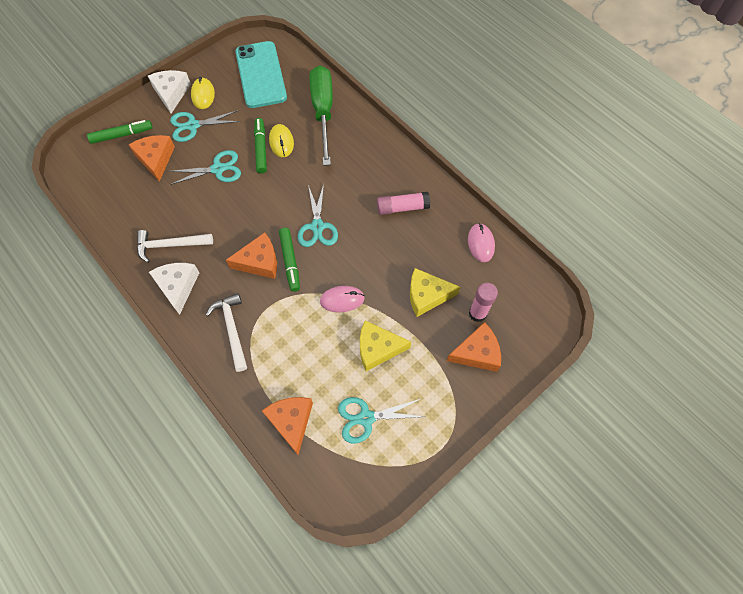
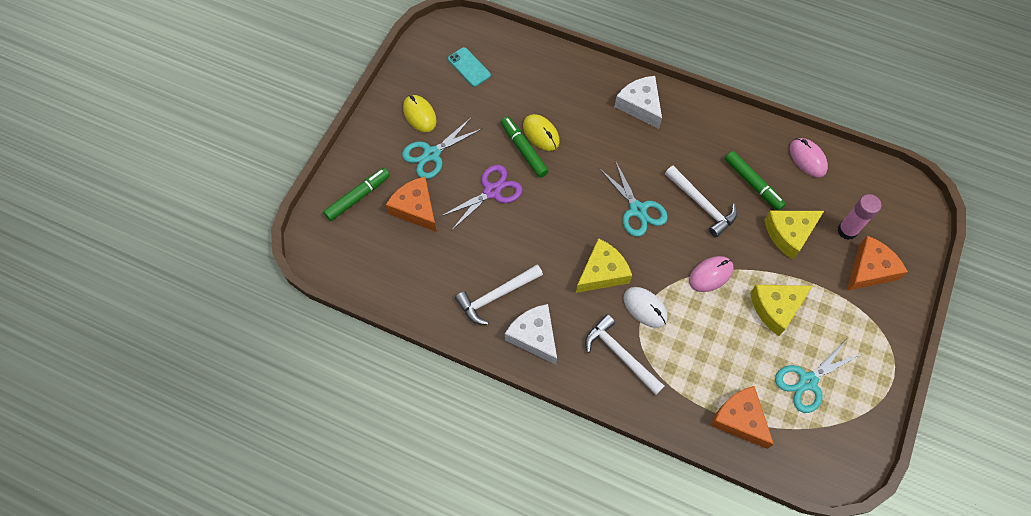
camera: 25 degrees left, 0 degrees up
(171, 93) = (382, 127): white cheese -> white cheese (640, 105)
(218, 169) = (492, 191): turquoise scissors -> purple scissors
(259, 262) = (602, 272): orange cheese -> yellow cheese
(261, 75) = (469, 67): turquoise phone -> turquoise phone, size x0.47
(274, 302) = (645, 308): none -> white mouse
(290, 261) = (633, 258): green marker -> green marker (752, 183)
(323, 112) = (563, 83): green screwdriver -> none
(370, 244) = (702, 205): none -> white hammer
(402, 207) = (710, 153): pink glue stick -> none

